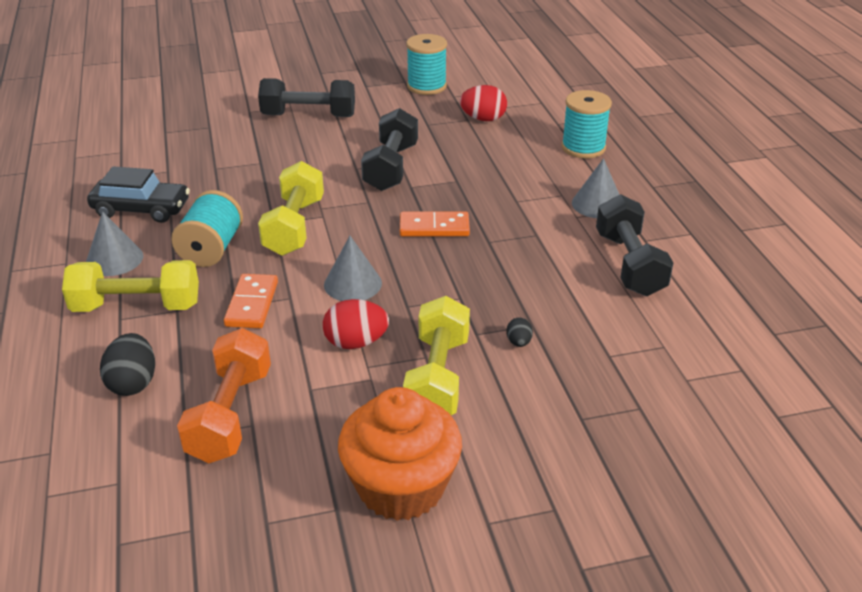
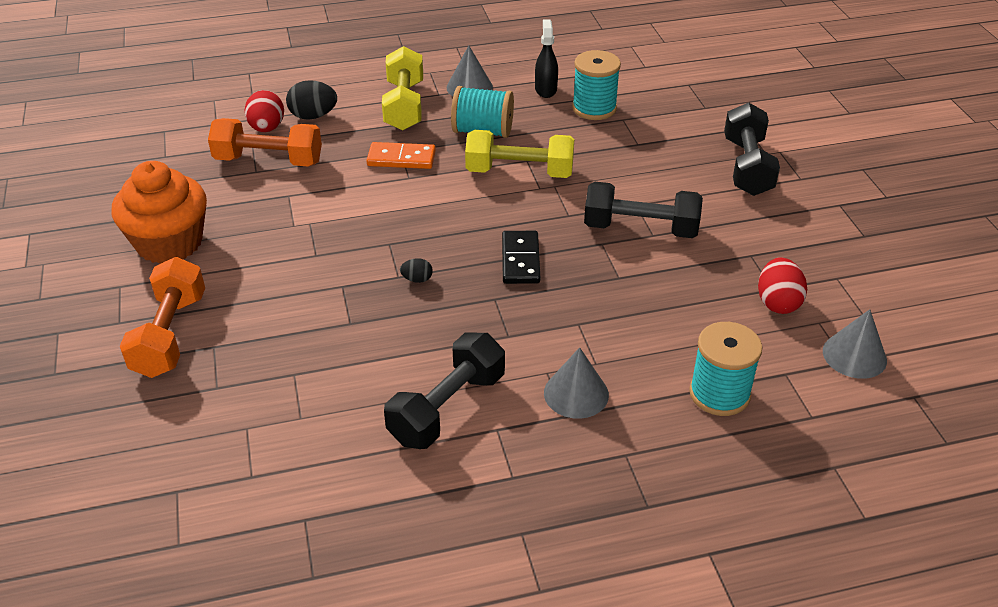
camera: 90 degrees right, 5 degrees up
(141, 209) = (545, 89): black car -> black spray bottle
(352, 284) = (425, 210): grey cone -> grey cone (854, 355)
(356, 343) = (341, 215): red egg -> red egg (267, 128)
(426, 86) = (856, 254): turquoise spool -> turquoise spool (594, 108)
(434, 227) = (520, 260): orange domino -> black domino
(437, 378) = (286, 261): yellow dumbbell -> none
(518, 342) = (324, 312): black egg -> black egg (417, 279)
(570, 457) = (170, 335): none -> orange dumbbell
(629, 264) = (447, 408): black dumbbell -> black dumbbell turned 45 degrees counterclockwise

